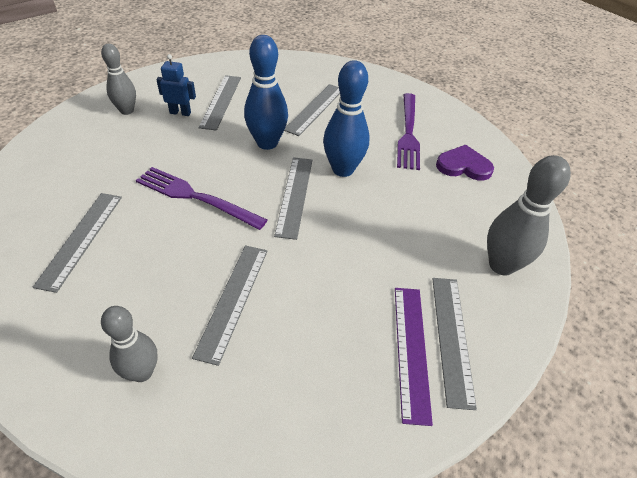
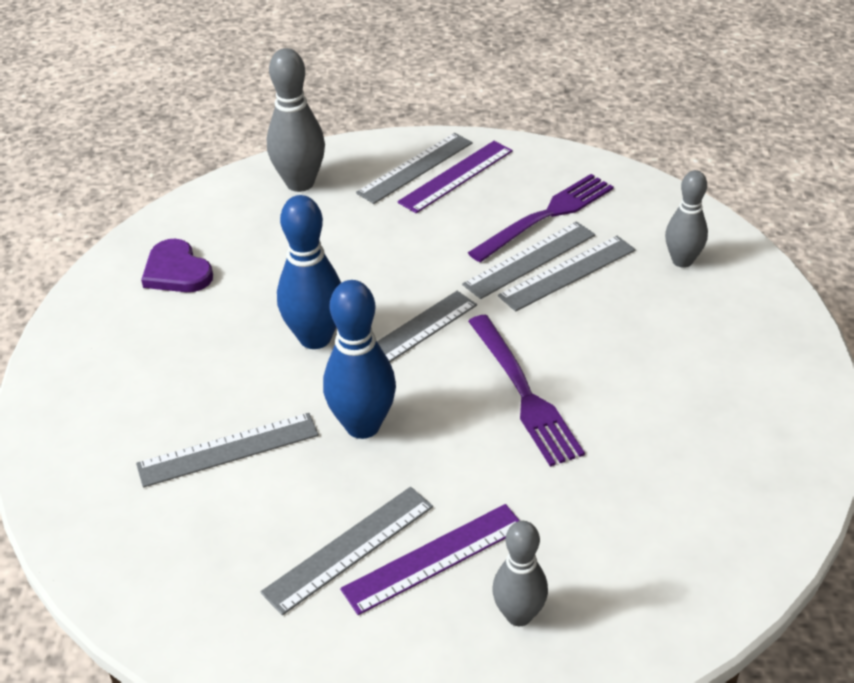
camera: 135 degrees left, 5 degrees down
(81, 239) = (689, 407): grey ruler -> grey ruler (529, 259)
(180, 113) = (434, 558): blue robot -> purple ruler
(408, 133) = (166, 342): purple fork -> purple fork (546, 216)

